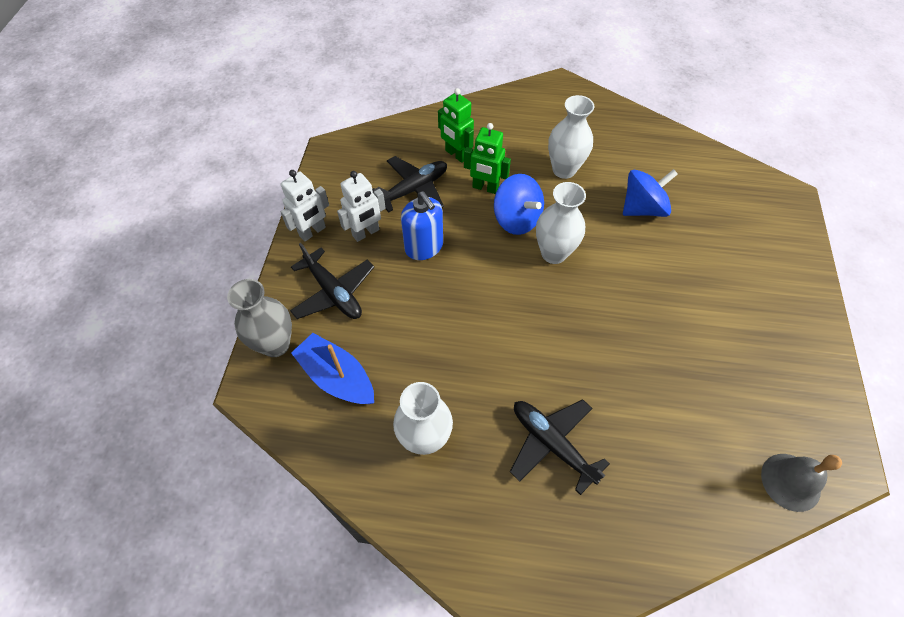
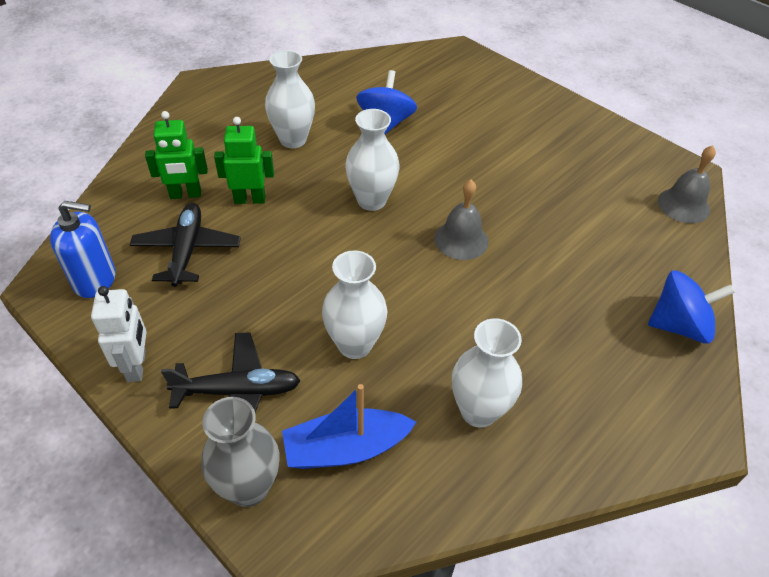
camera: 55 degrees left, 10 degrees down
(366, 233) = (194, 319): white robot -> none
(418, 329) = (355, 345): none -> white vase
(424, 247) = (265, 284): blue soap dispenser -> blue soap dispenser (95, 280)
(485, 188) = (250, 199): green robot -> green robot turned 150 degrees counterclockwise
(516, 219) = (309, 201): blue spinning top -> blue spinning top (679, 325)
(551, 443) = (554, 319): black plane -> none
(572, 332) = (461, 240): none -> grey bell

